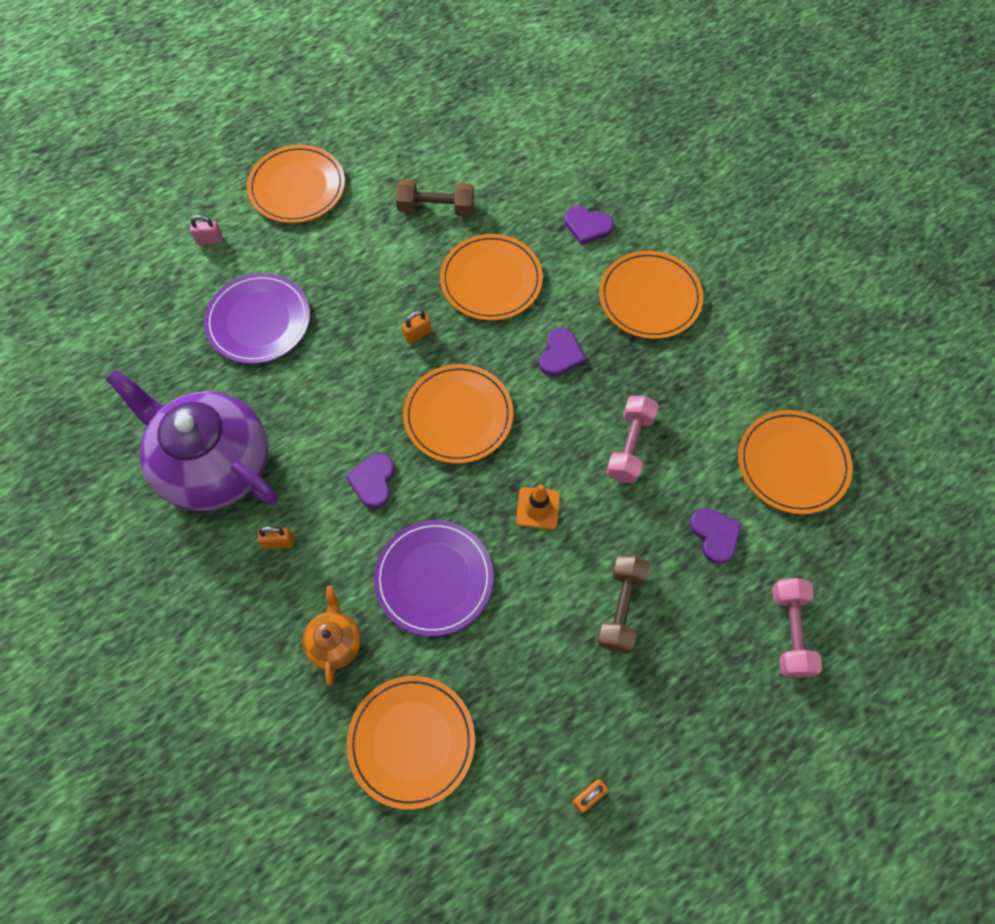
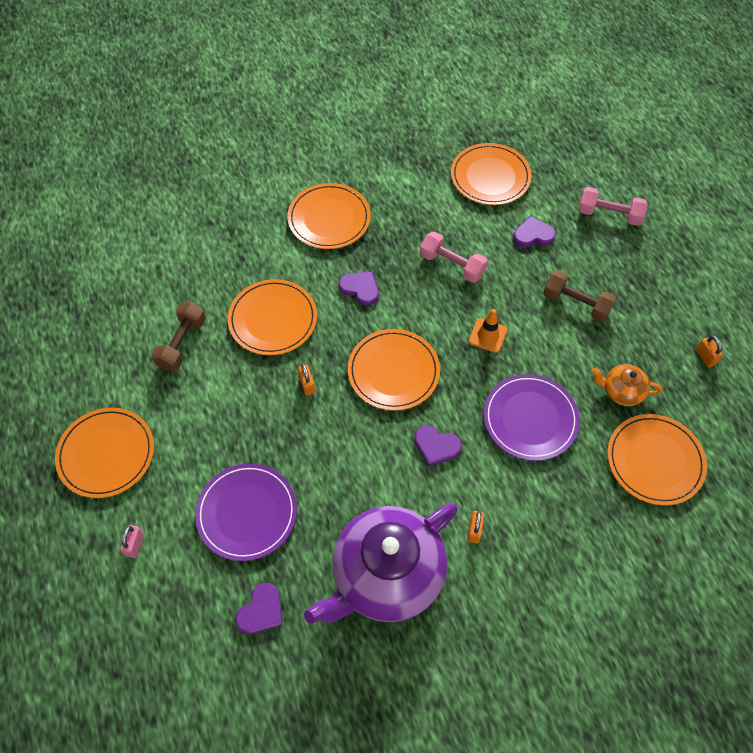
camera: 75 degrees left, 5 degrees down
(334, 642) = (569, 501): orange teapot -> orange teapot (621, 391)
(587, 226) = (247, 240): purple heart -> purple heart (261, 611)

